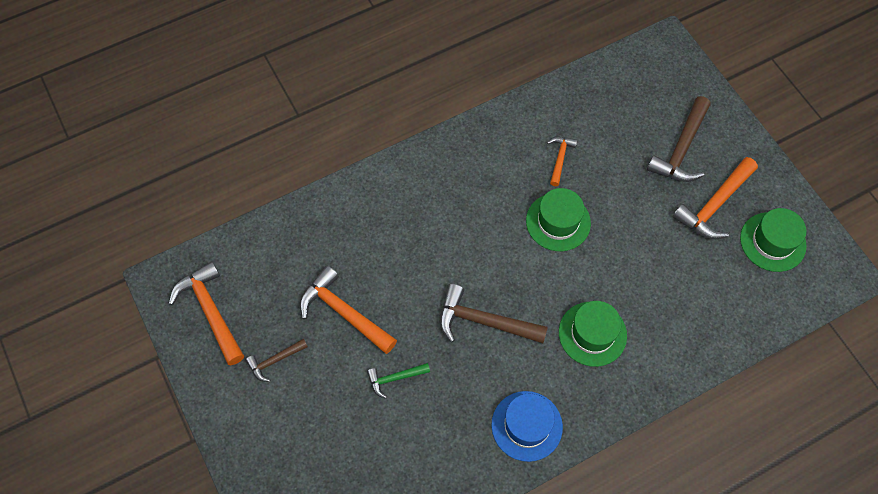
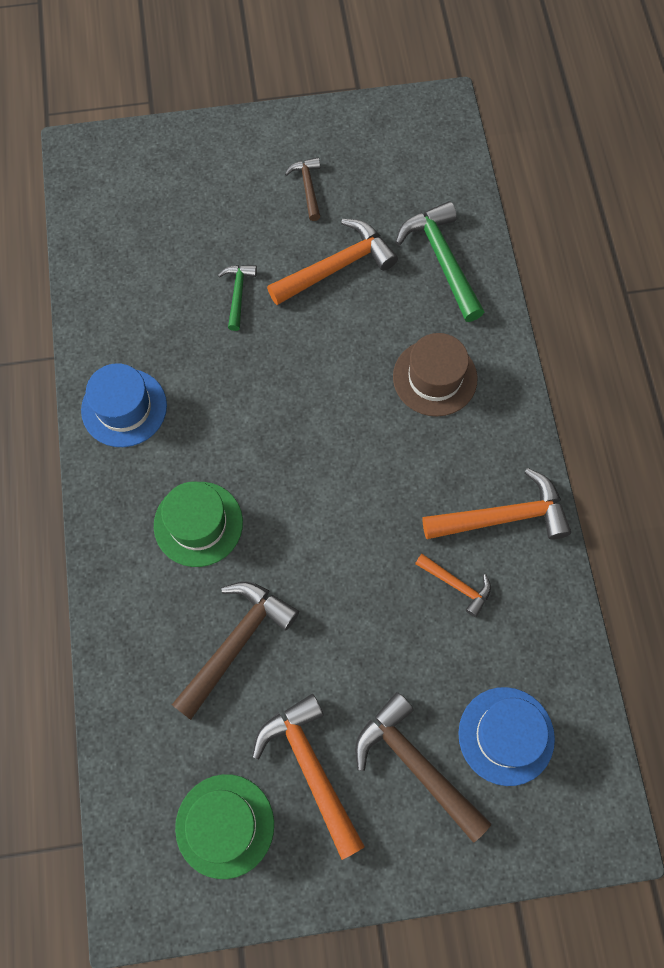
camera: 110 degrees right, 5 degrees up
(211, 311) = (389, 143): orange hammer -> orange hammer (503, 517)
(312, 239) = (442, 260): none -> green hammer
(414, 215) = (435, 378): none -> brown hat
(484, 321) = (265, 407): brown hammer -> brown hammer (236, 643)
(558, 222) = (363, 544): green hat -> none
(639, 107) = (506, 736): none -> blue hat

